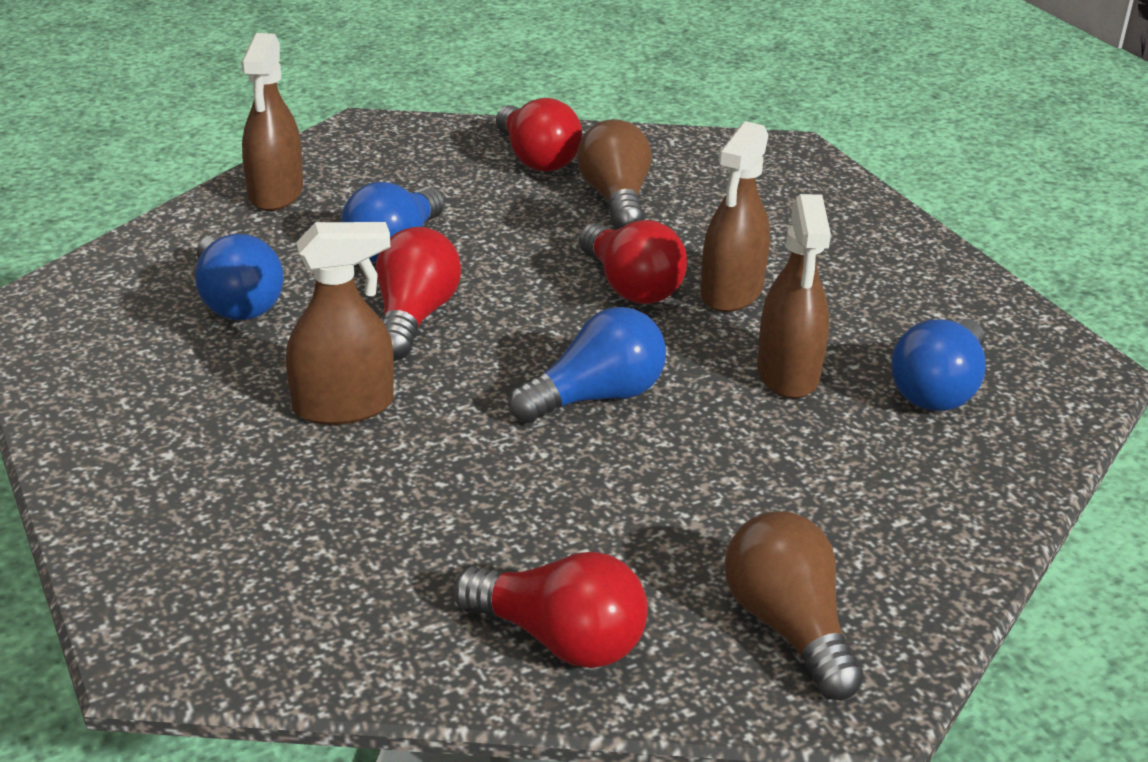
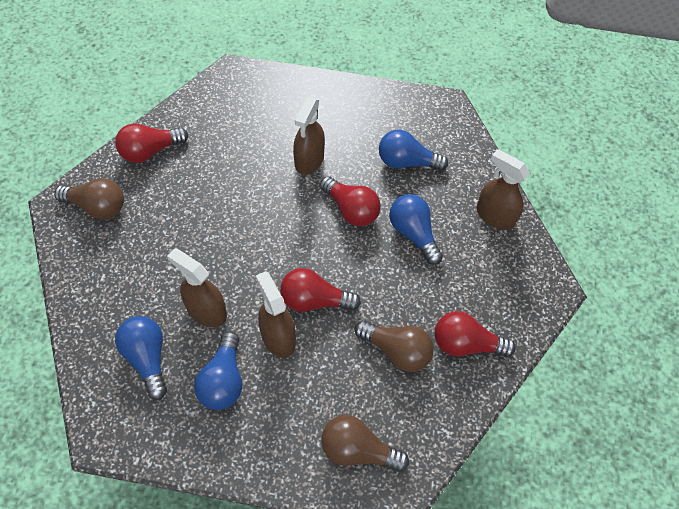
camera: 125 degrees right, 25 degrees up
(596, 397) = (250, 235): blue light bulb -> blue light bulb (223, 381)
(783, 183) = (357, 450): none -> brown light bulb

